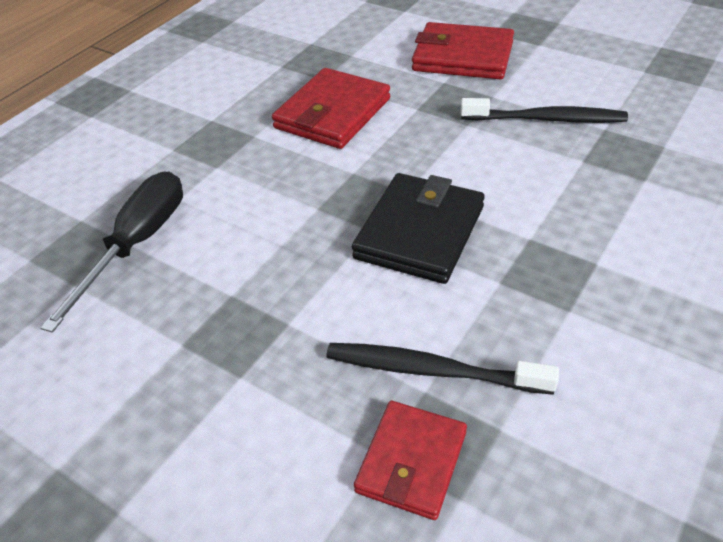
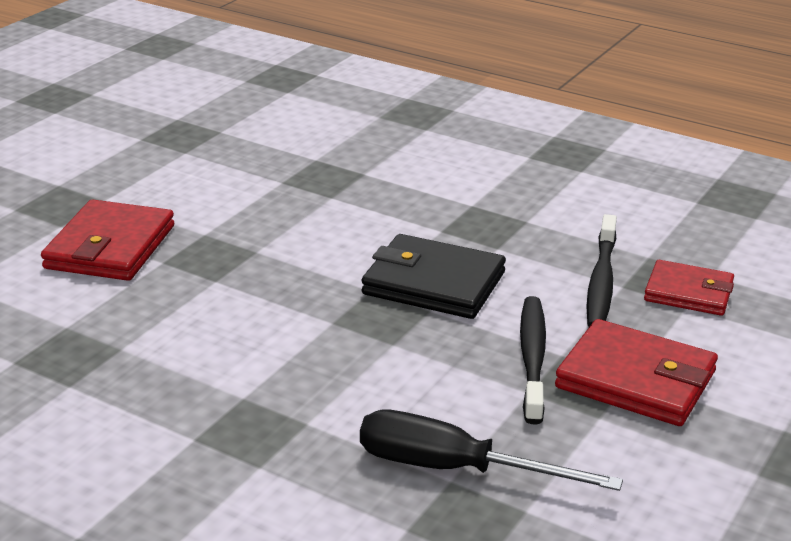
camera: 95 degrees left, 15 degrees down
(333, 113) = (209, 338): red wallet -> red wallet (636, 379)
(546, 119) = (259, 208): black toothbrush -> black toothbrush (532, 358)

